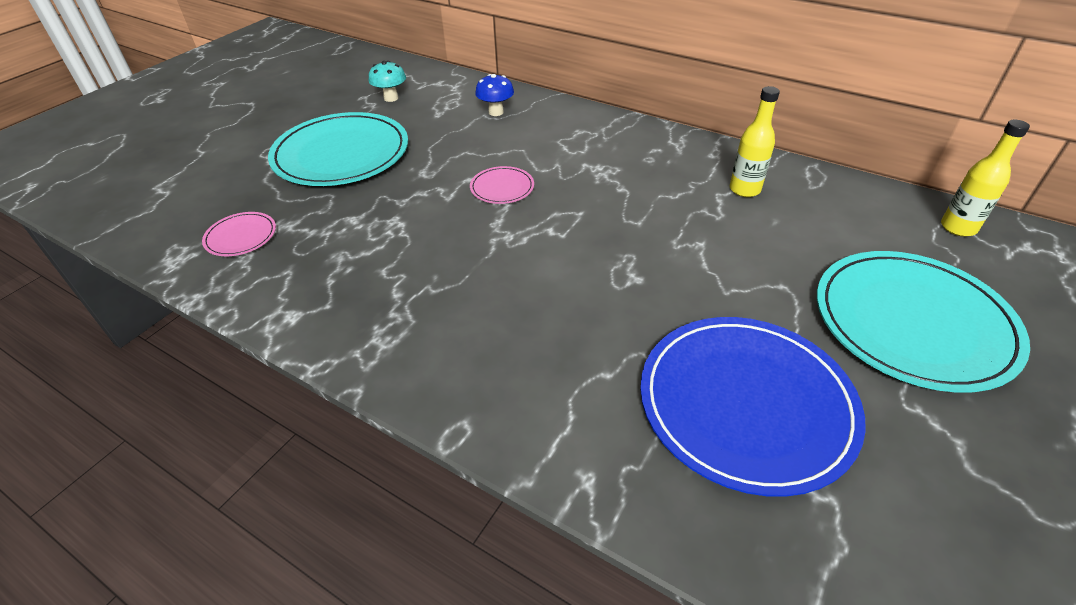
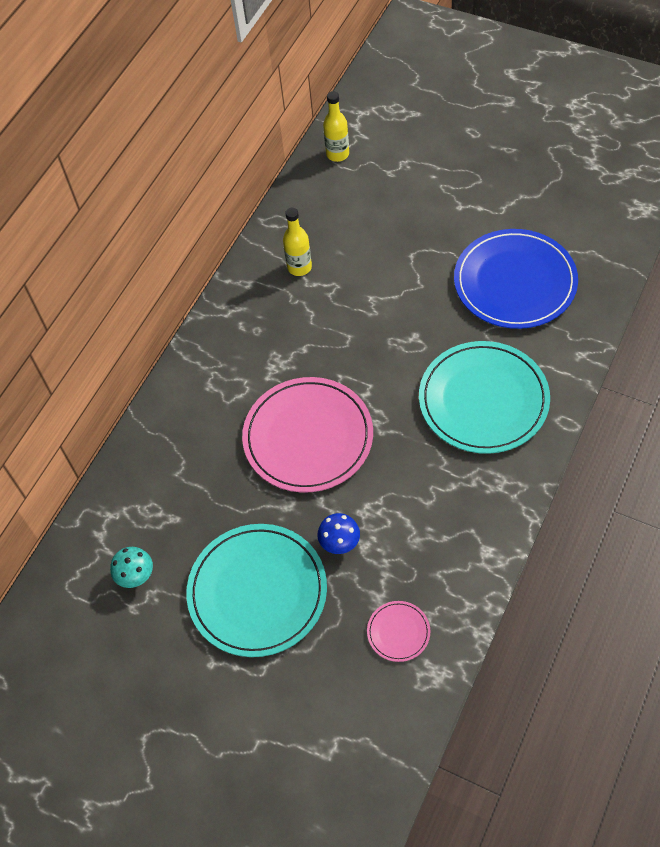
camera: 90 degrees left, 15 degrees up
(496, 112) = (171, 463): blue mushroom -> blue mushroom (340, 543)
(502, 187) = (308, 437): pink plate -> pink plate, size x2.28
(912, 322) = (436, 196): turquoise plate -> turquoise plate (483, 400)

